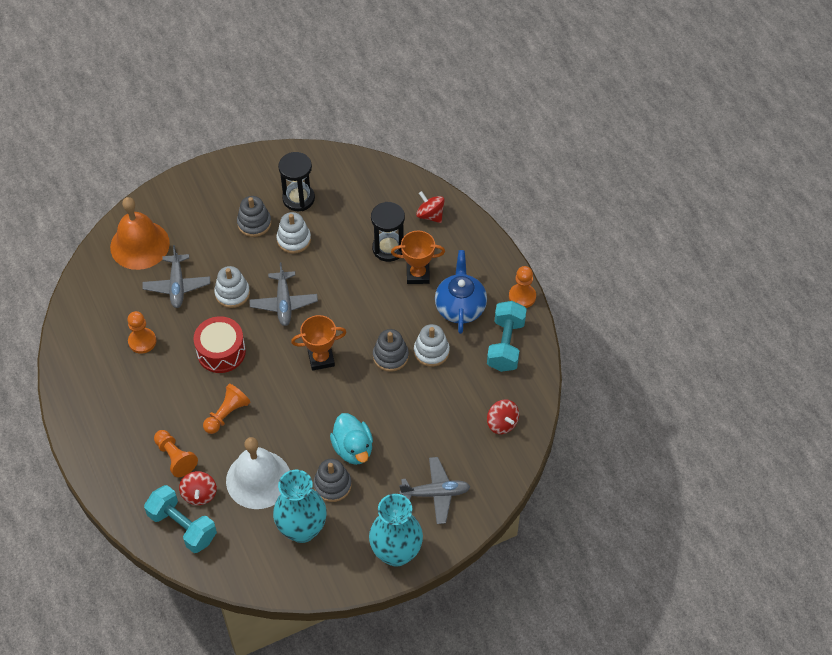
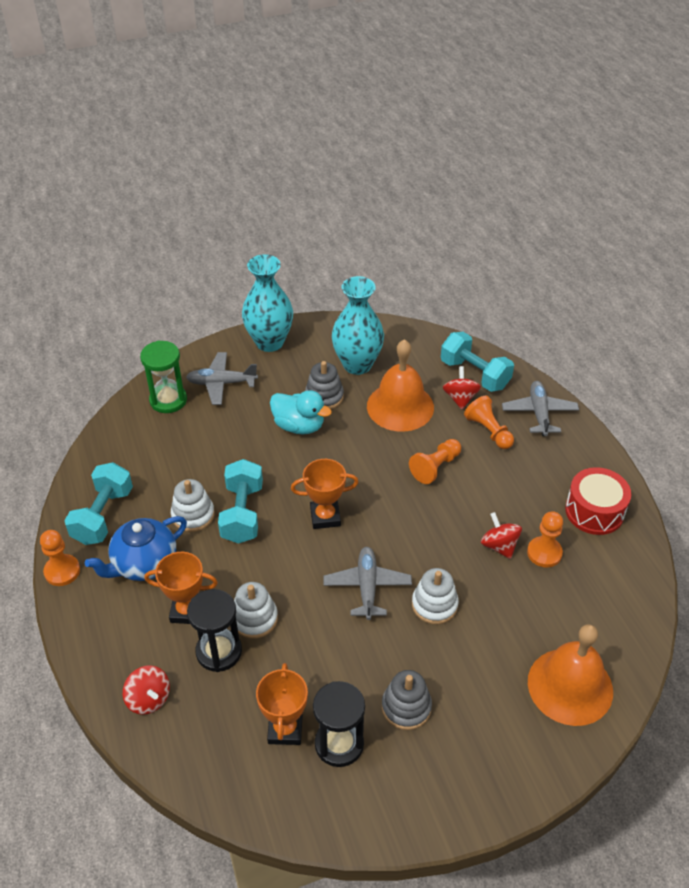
camera: 175 degrees left, 10 degrees down
(177, 285) = (509, 621): grey plane -> grey plane (539, 413)
(221, 352) = (445, 533): red drum -> red drum (594, 511)
(258, 479) = (400, 406): white bell -> orange bell
(294, 239) = (349, 676): white stacking toy -> white stacking toy (254, 618)
(335, 204) = (285, 729): none -> orange trophy
(353, 448) = (299, 426): turquoise duck -> turquoise duck turned 135 degrees clockwise
(390, 356) = (242, 513): grey stacking toy -> turquoise dumbbell
(460, 307) = (144, 564): blue teapot -> blue teapot turned 45 degrees clockwise
(483, 468) = (168, 400): none -> green hourglass
(502, 423) = (135, 437): red spinning top -> red spinning top (499, 546)

